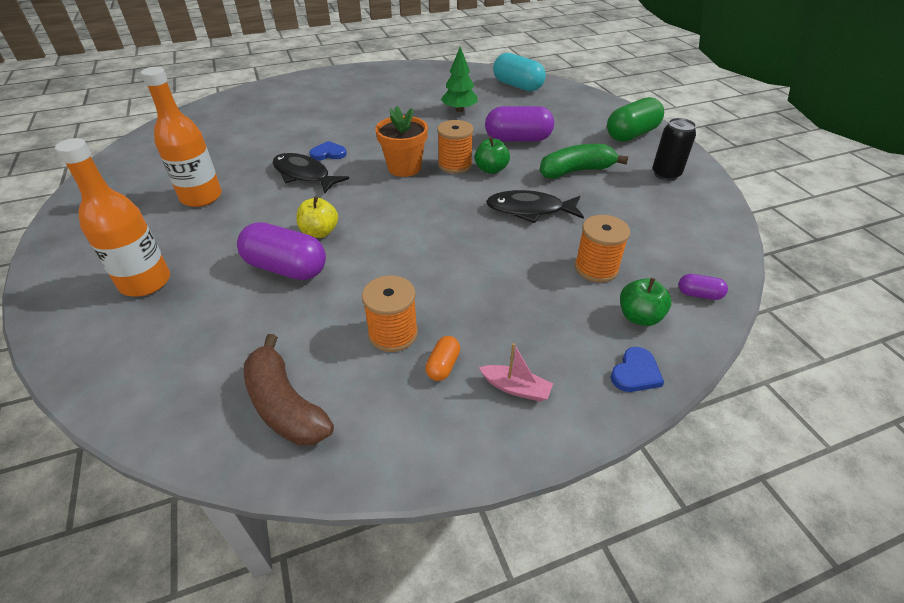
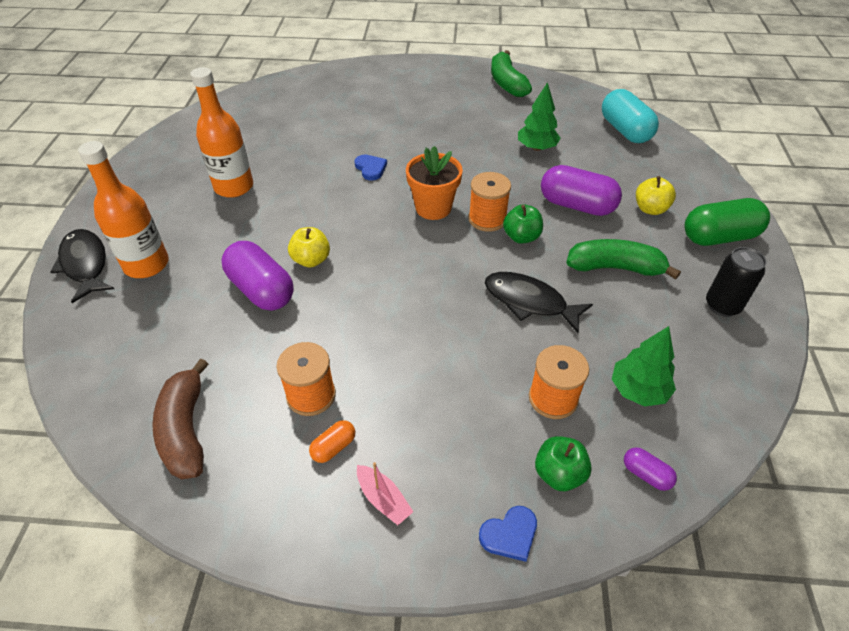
camera: 25 degrees right, 5 degrees up
(304, 175) = (334, 188): black fish -> black fish (85, 264)
(328, 153) = (370, 168): blue heart -> blue heart turned 45 degrees clockwise
(404, 74) = (507, 83): none -> green banana
(572, 129) = (650, 209): none -> yellow apple
(651, 243) = (638, 390): none -> green tree

